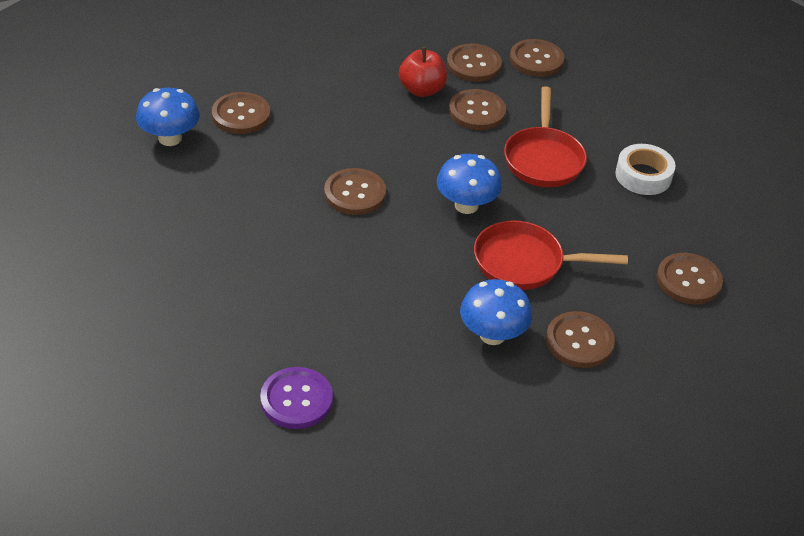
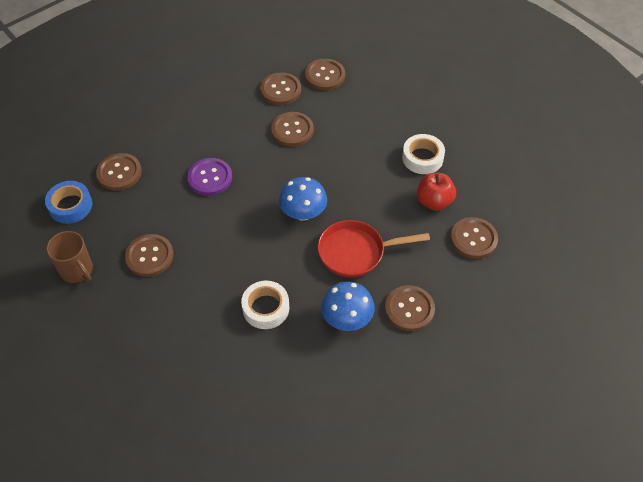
camera: 10 degrees left, 10 degrees up
(159, 209) = (77, 270): none -> brown mug
(170, 138) = (70, 206): blue mushroom -> blue tape
(296, 399) = (219, 410): purple button -> purple button (210, 178)
(355, 193) = (220, 222): brown button -> brown button (149, 256)
(388, 300) = (266, 308): none -> white tape
(422, 90) = (248, 120): red apple -> red apple (434, 201)
(543, 159) = (349, 160): red pan -> none

